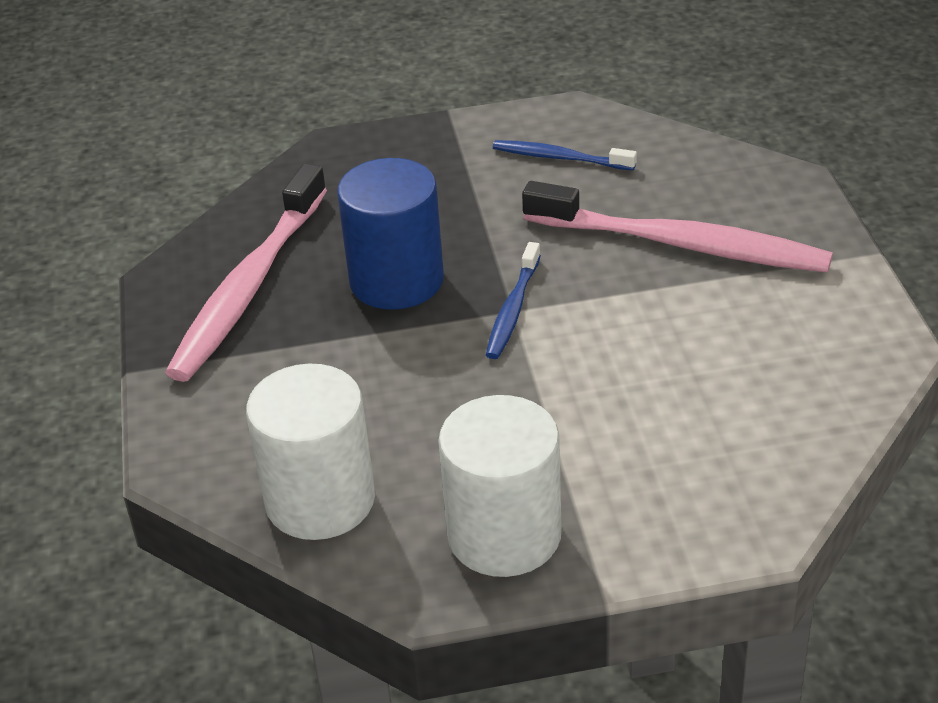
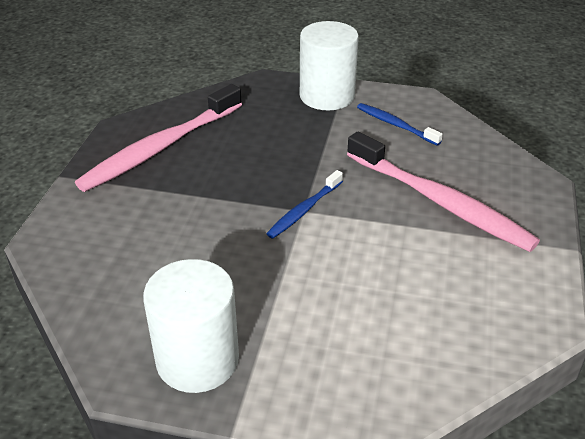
camera: 20 degrees right, 0 degrees up
(320, 500) = (104, 293): white cylinder -> white cylinder (327, 96)
(396, 280) = (246, 170): blue cylinder -> none

